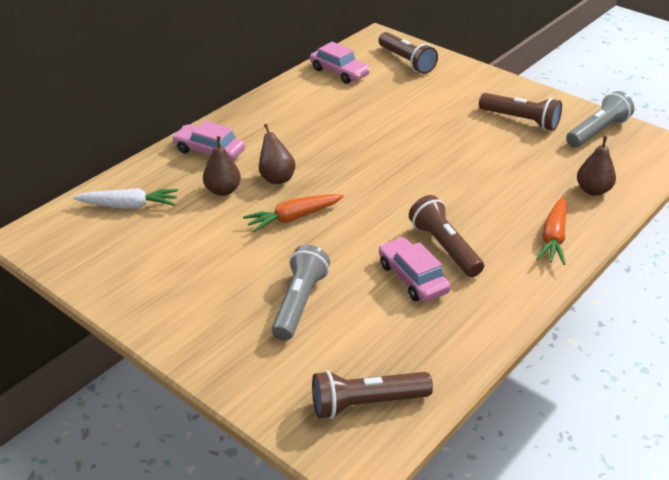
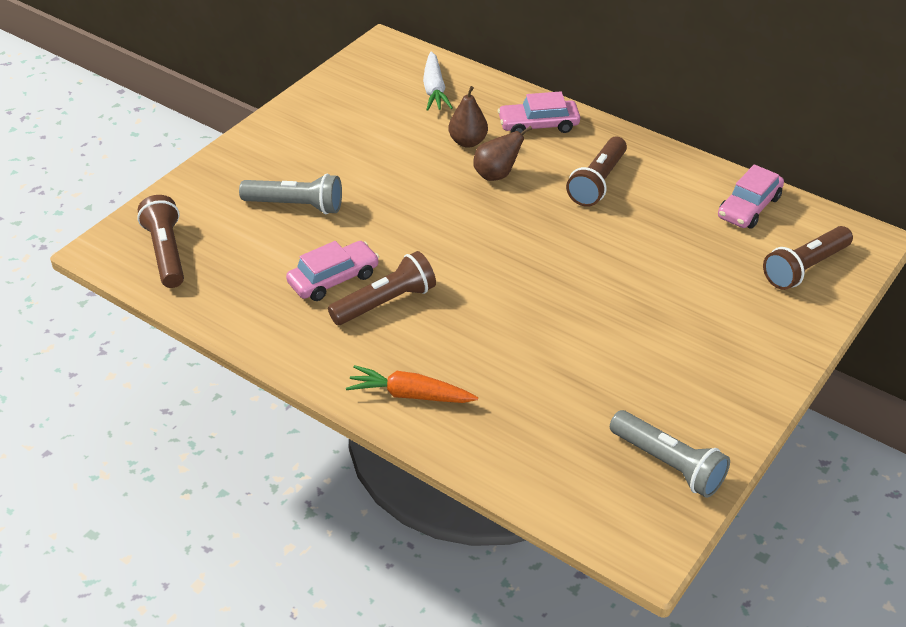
camera: 85 degrees right, 5 degrees up
(209, 151) = (538, 125): pink car -> pink car turned 120 degrees counterclockwise
(293, 218) = (426, 192): orange carrot -> none
(521, 120) = (676, 381): brown flashlight -> brown flashlight (597, 182)
(593, 190) = (515, 443): brown pear -> none

